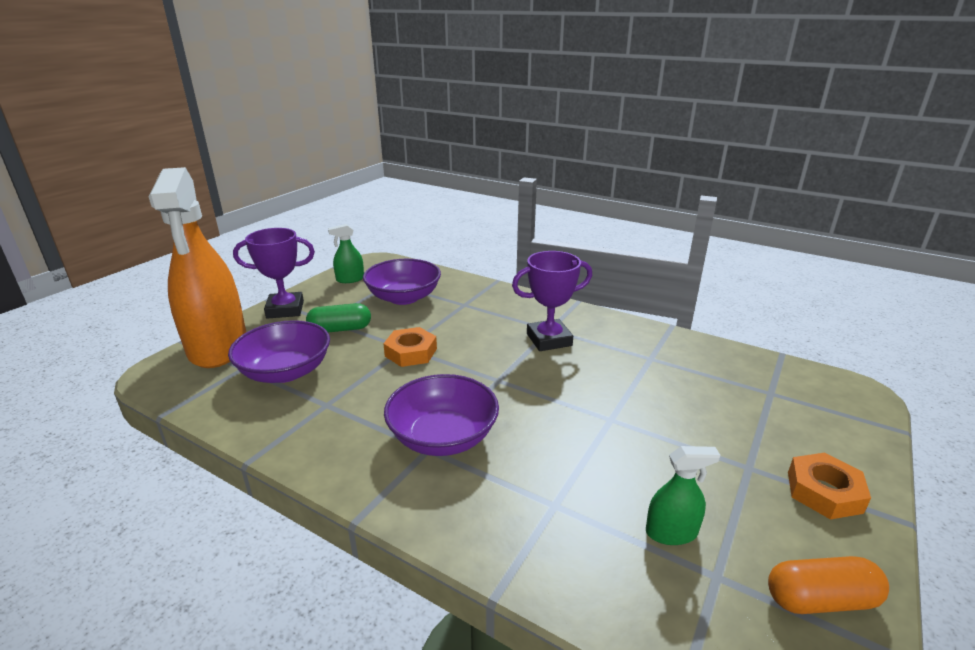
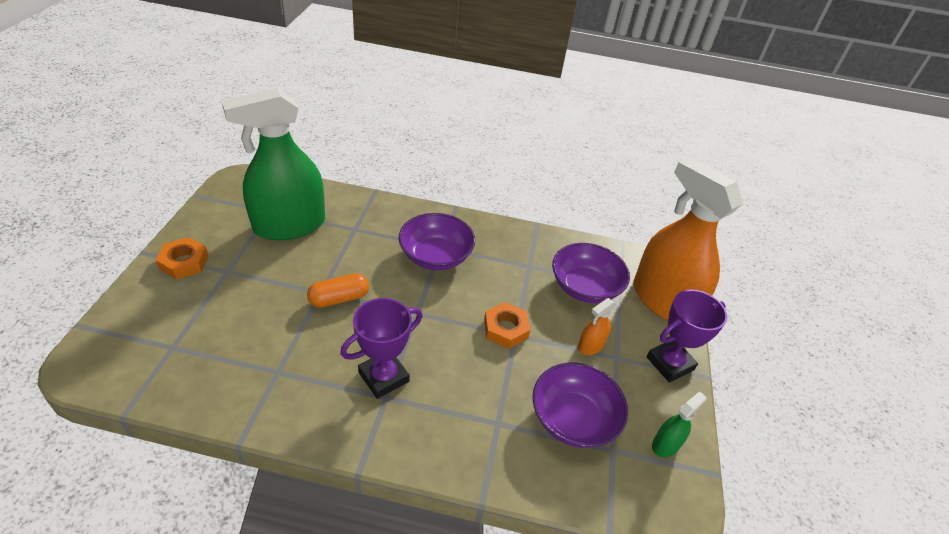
camera: 155 degrees right, 15 degrees up
(340, 329) = (590, 346): green capsule -> orange spray bottle
(671, 532) = (289, 225): green spray bottle -> green spray bottle, size x2.48
(820, 600) = (222, 209): orange capsule -> orange capsule (339, 298)

